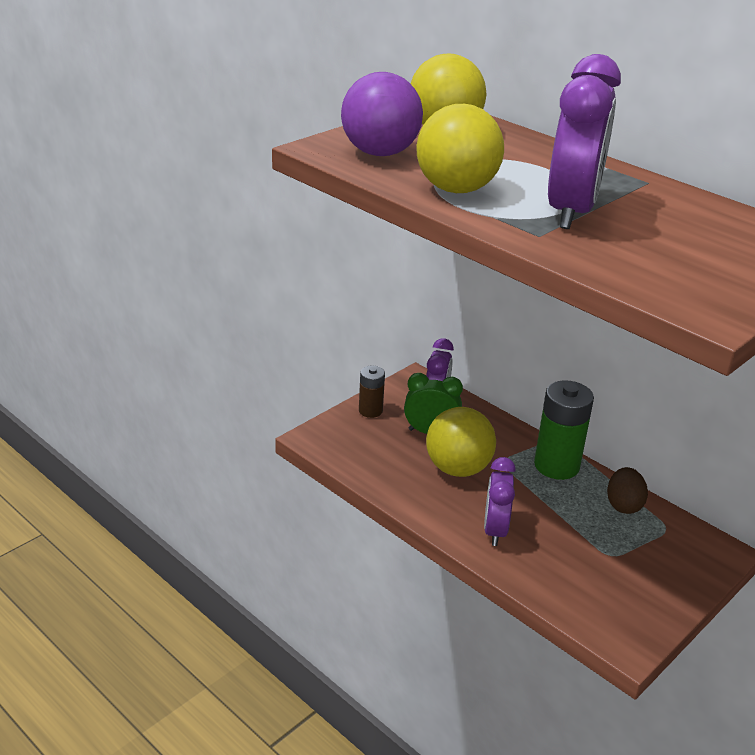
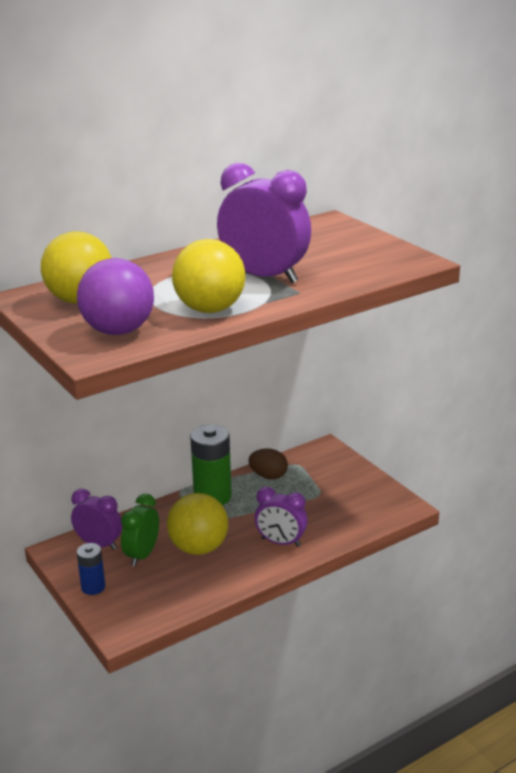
camera: 75 degrees left, 5 degrees down
(370, 411) = (93, 587): brown battery -> blue battery

